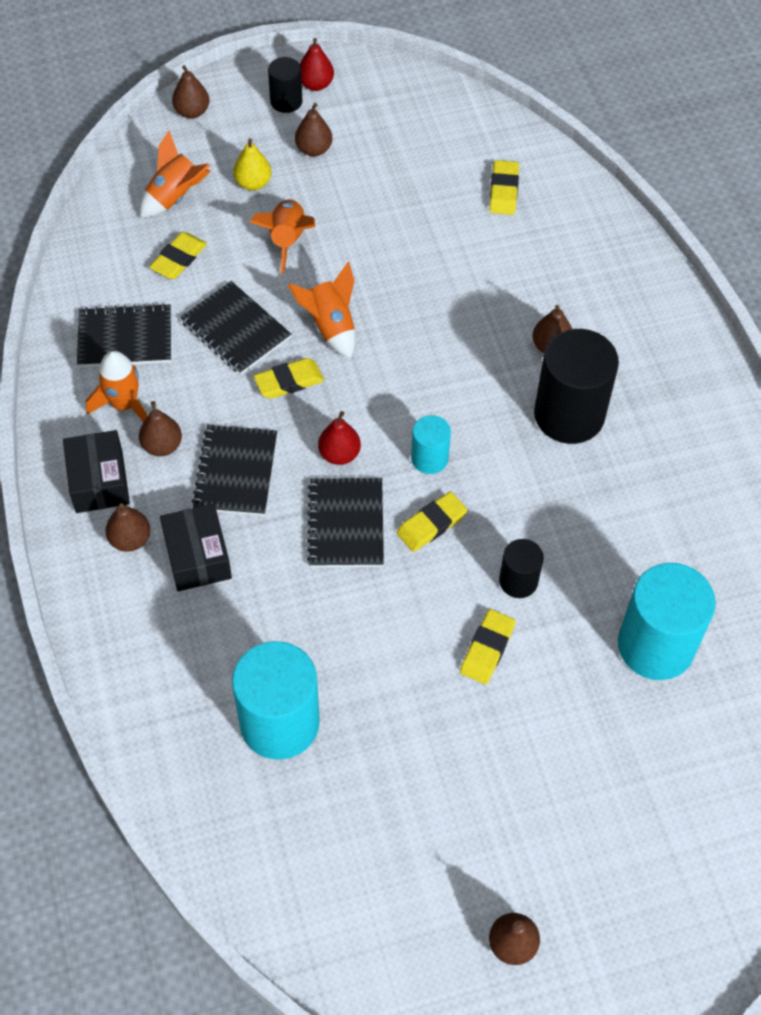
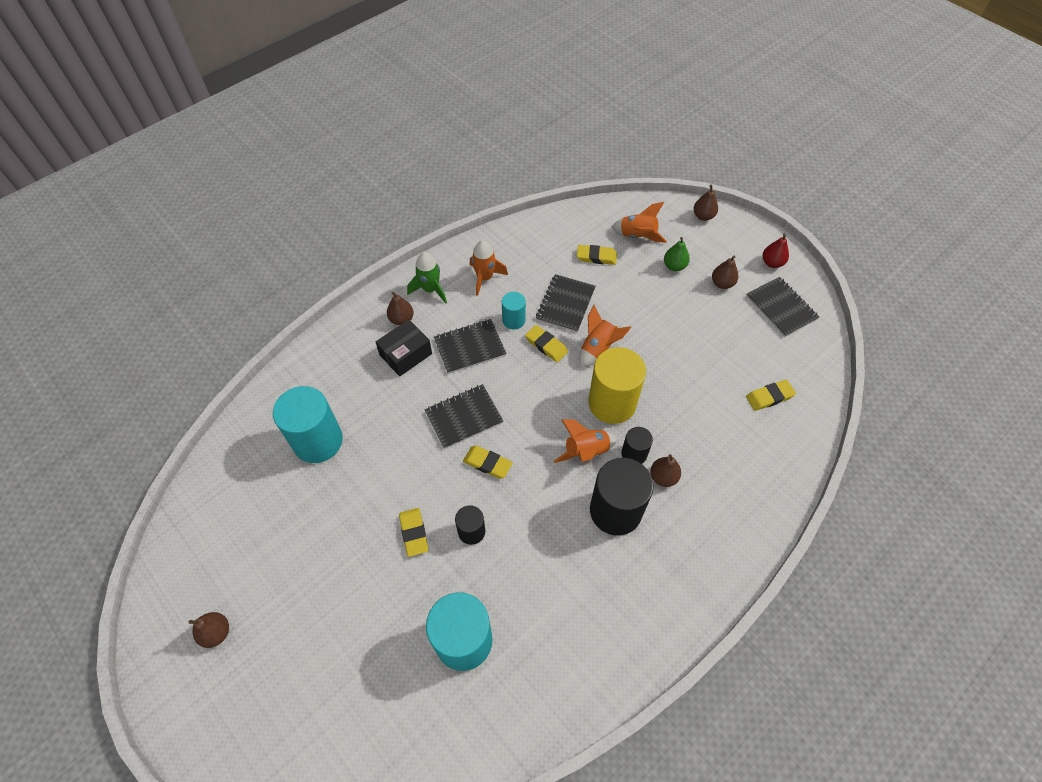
camera: 65 degrees right, 0 degrees up
(99, 481) = (430, 289): black box -> green rocket
(125, 338) = (528, 258): black notebook -> black notebook (781, 308)
(162, 446) = (468, 306): brown pear -> none
(253, 183) = (674, 266): yellow pear -> green pear
(286, 101) = (747, 254): black cylinder -> black cylinder (634, 454)
(287, 240) = (645, 300): orange rocket -> orange rocket (586, 451)
(339, 454) = (510, 393): red pear -> none
(421, 350) = (612, 403): none -> yellow cylinder
(429, 458) = (534, 442): turquoise cylinder -> turquoise cylinder (513, 320)
(487, 649) = (414, 533): yellow eraser -> yellow eraser turned 75 degrees clockwise

